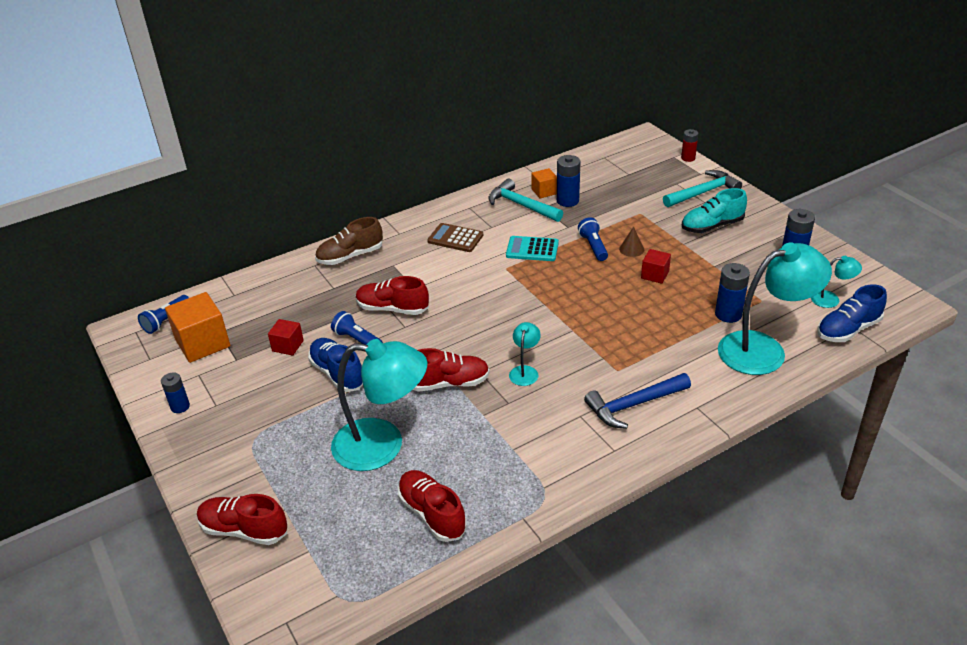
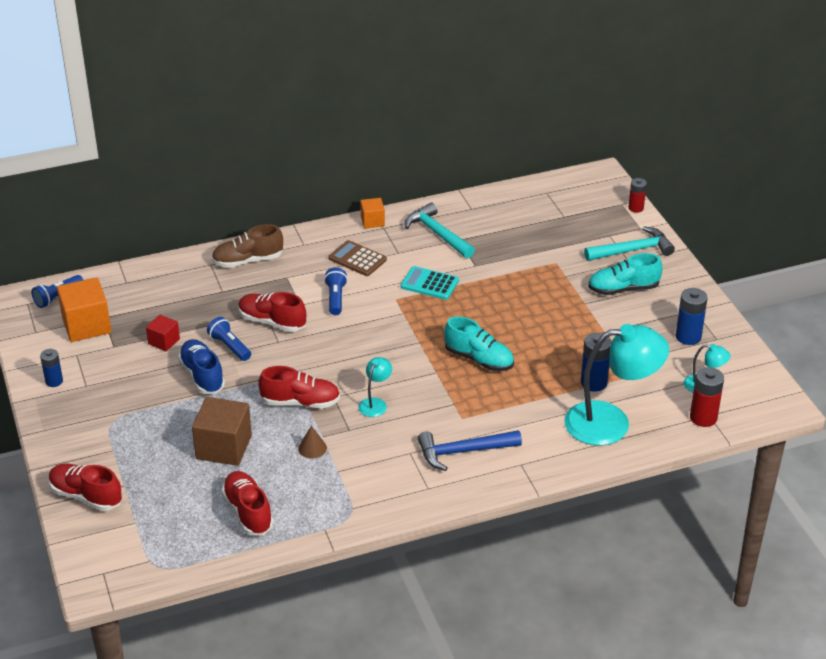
camera: 10 degrees right, 0 degrees up
(383, 445) = (224, 447): turquoise lamp -> brown cube
(544, 191) = (467, 222): orange cube -> orange cube (372, 221)
(567, 201) = (487, 236): blue battery -> none
(593, 246) = (492, 291): blue flashlight -> blue flashlight (335, 298)
(609, 311) = (479, 359): none -> turquoise shoe
(631, 249) = (529, 300): brown cone -> brown cone (312, 448)
(655, 275) = (540, 331): red cube -> none
(848, 329) = (703, 418): blue shoe -> red battery

